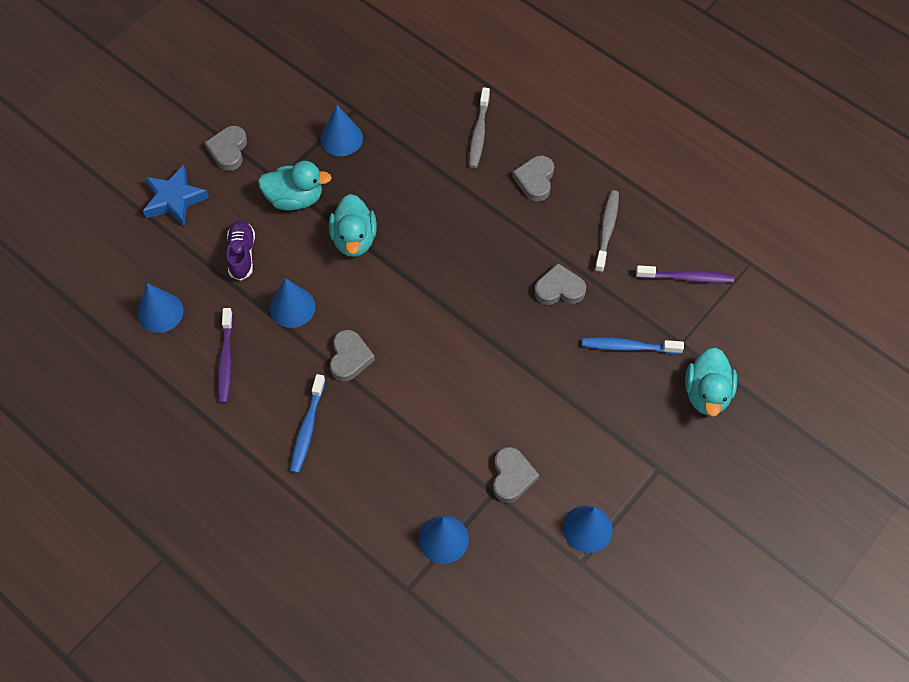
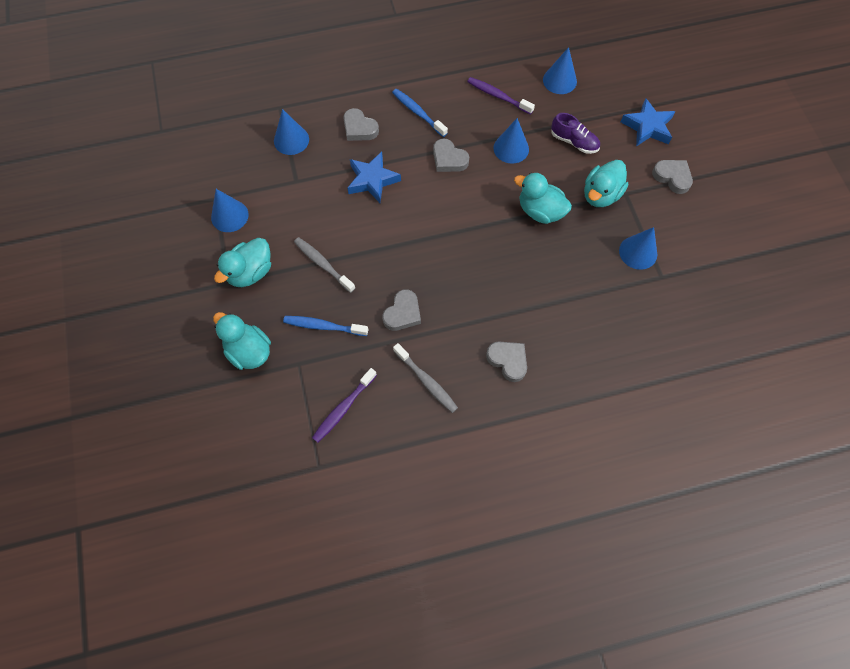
camera: 125 degrees right, 5 degrees up
(432, 415) = (372, 180): none -> blue star
(479, 133) = (581, 350): grey toothbrush -> grey toothbrush (323, 264)
(512, 477) = (296, 197): grey heart -> grey heart (359, 128)
(628, 347) = (323, 326): blue toothbrush -> blue toothbrush turned 120 degrees counterclockwise
(631, 455) = (250, 272): none -> turquoise duck

